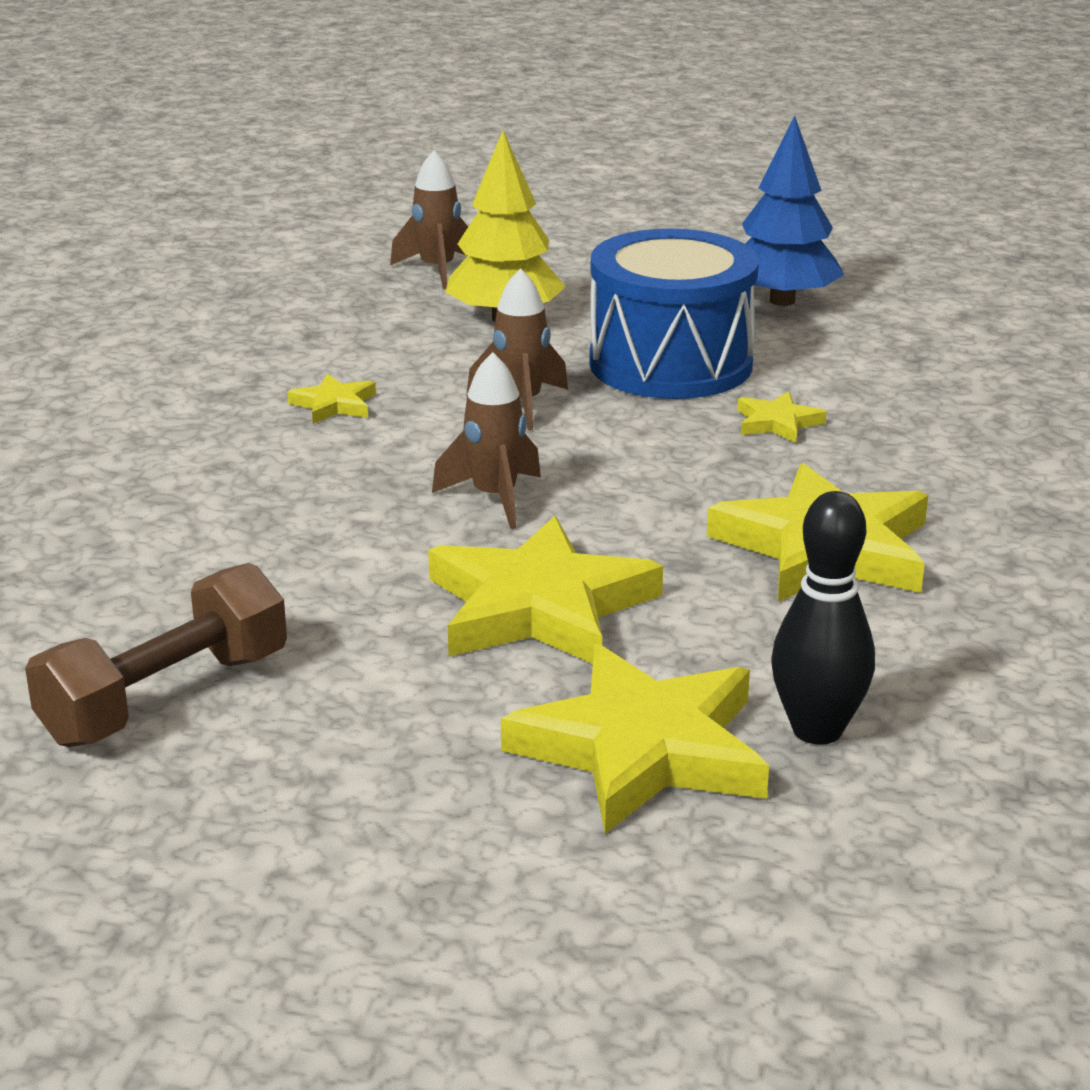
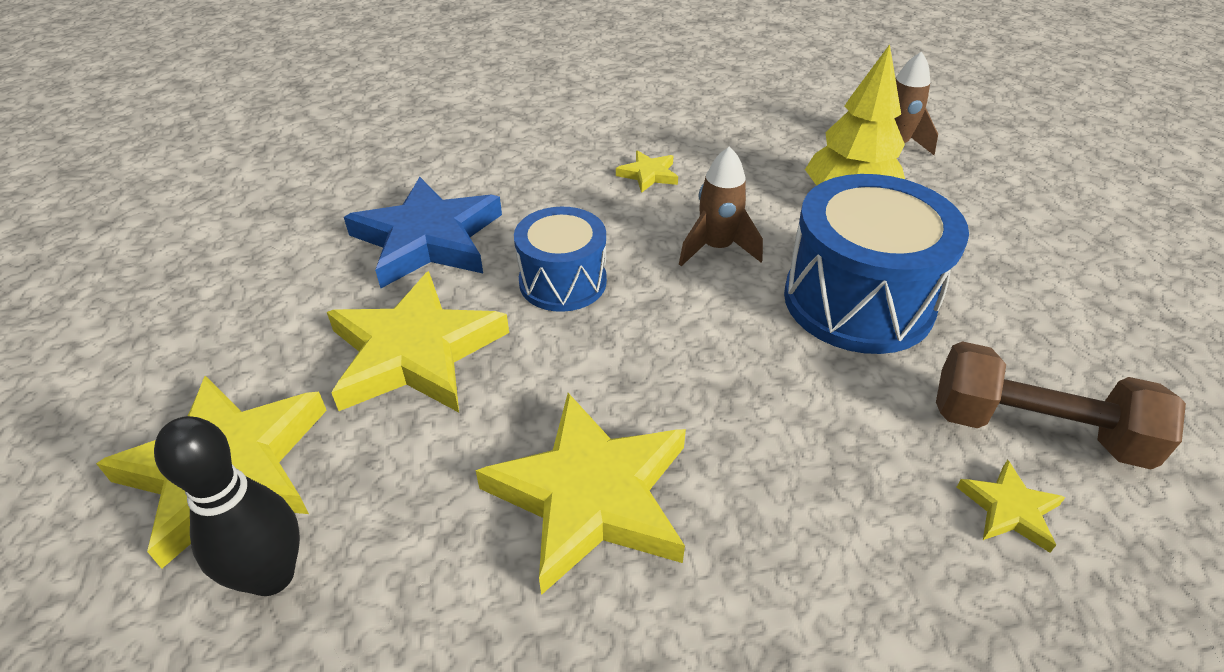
camera: 65 degrees right, 15 degrees up
(166, 698) = (256, 239): brown dumbbell -> brown dumbbell (1035, 430)
(315, 567) = (428, 239): none -> blue star
(494, 498) = (563, 282): brown rocket -> blue drum
(777, 423) = (806, 397): yellow star -> yellow star (1009, 509)
(782, 301) = (1060, 330): blue tree -> none

